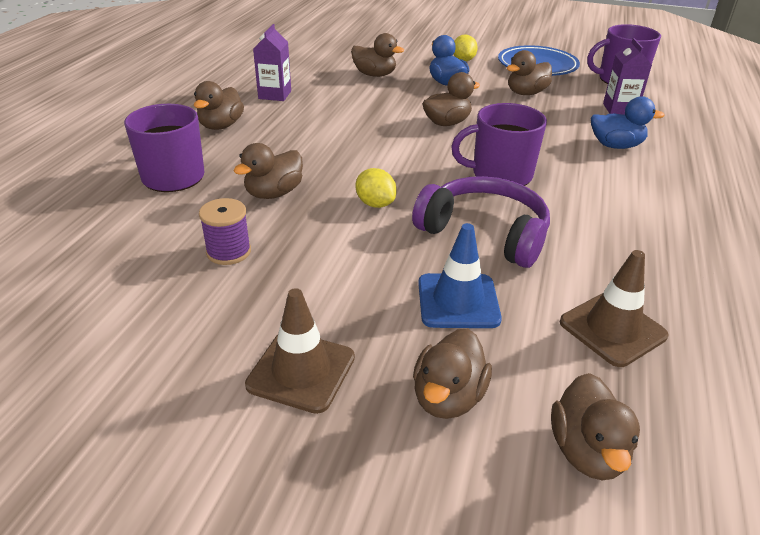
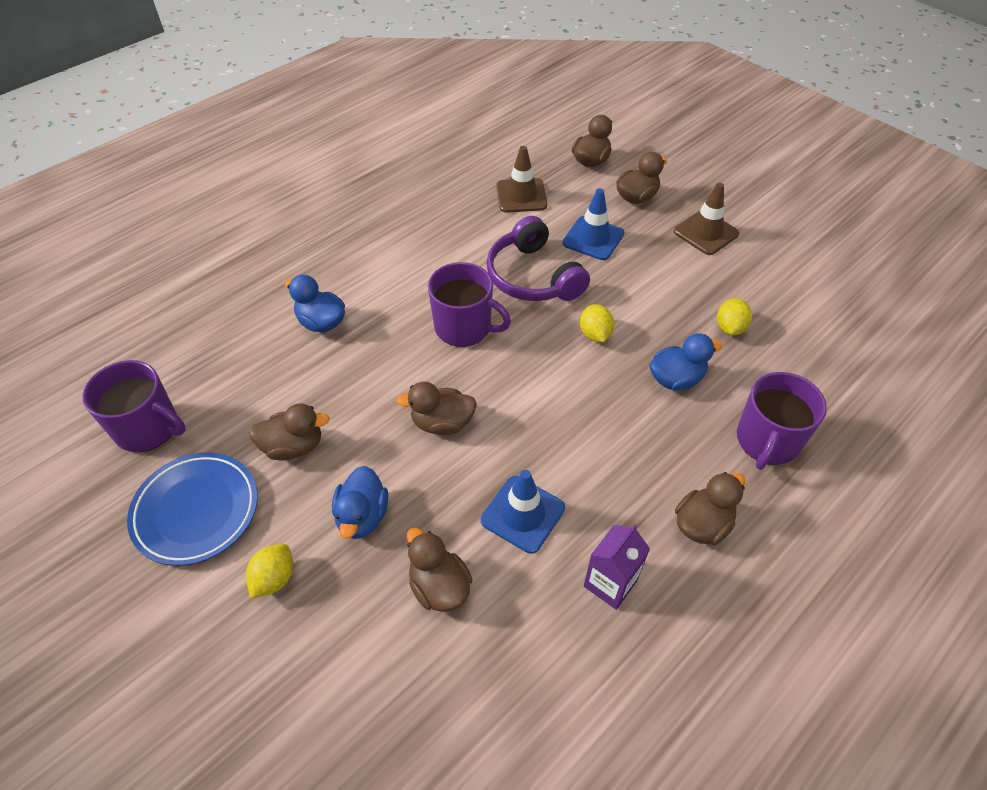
camera: 150 degrees left, 15 degrees up
(228, 252) = (730, 327): purple spool -> yellow lemon
(274, 193) = (676, 379): brown duck -> blue duck
(350, 103) = (523, 514): none -> blue traffic cone
(619, 109) = (237, 372): purple carton -> none

